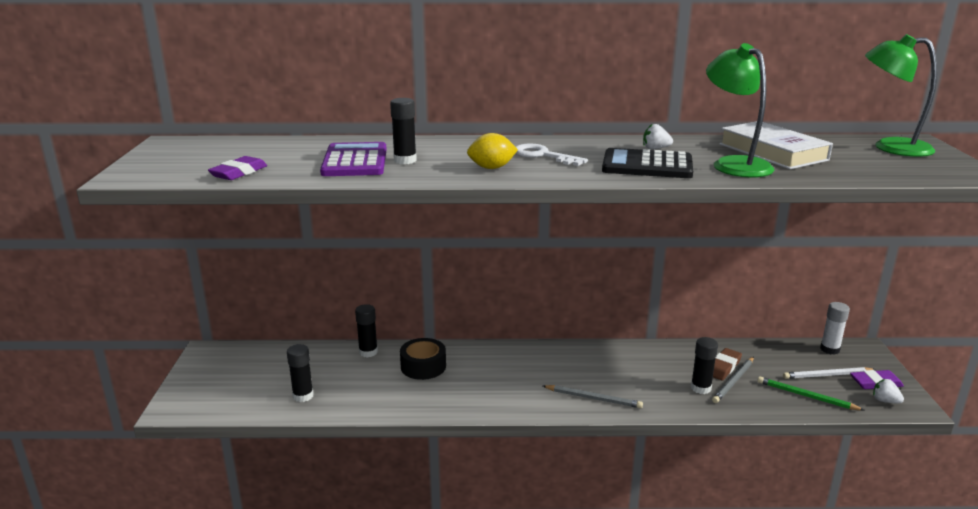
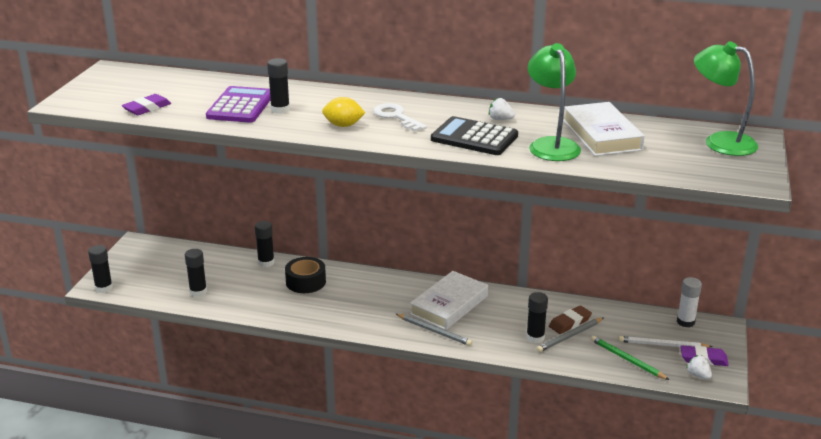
camera: 15 degrees right, 5 degrees up
(183, 409) = (104, 288): none -> black glue stick
(591, 368) = (449, 305): none -> white book

